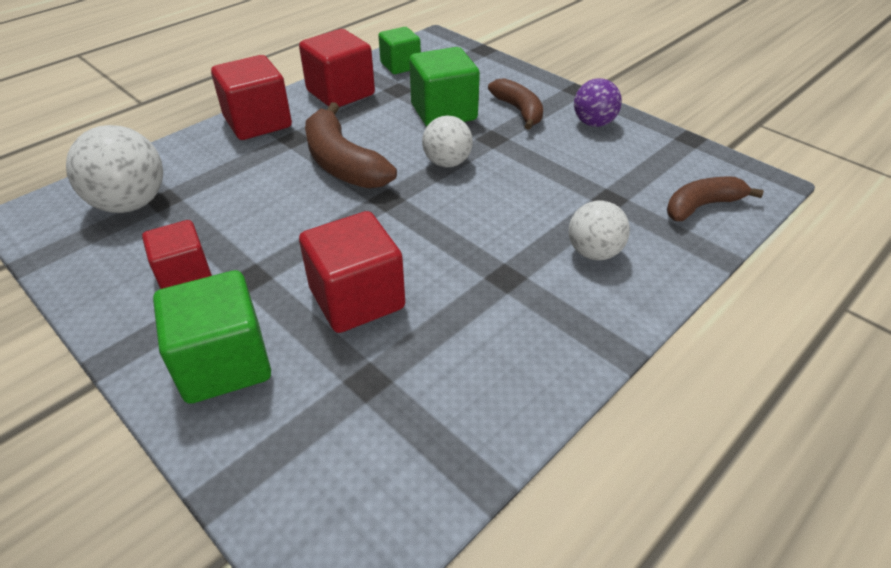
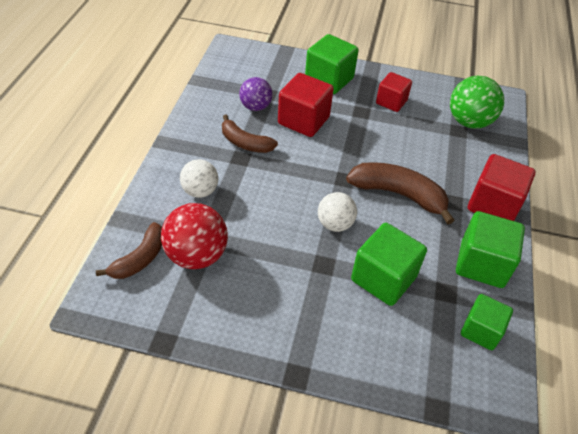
camera: 145 degrees right, 5 degrees up
(131, 204) = (469, 122): white ball -> green ball
(340, 93) = (482, 264): red cube -> green cube
(519, 110) = (327, 311): brown banana -> brown banana (245, 143)
(593, 123) = (255, 323): purple ball -> purple ball (255, 107)
(630, 187) = (196, 255): none -> red ball

